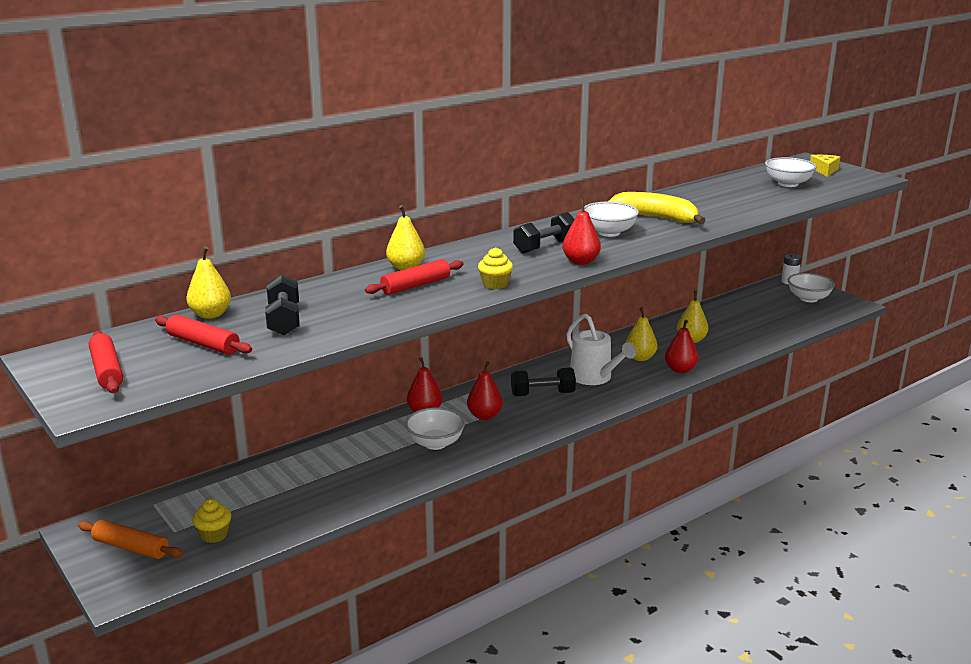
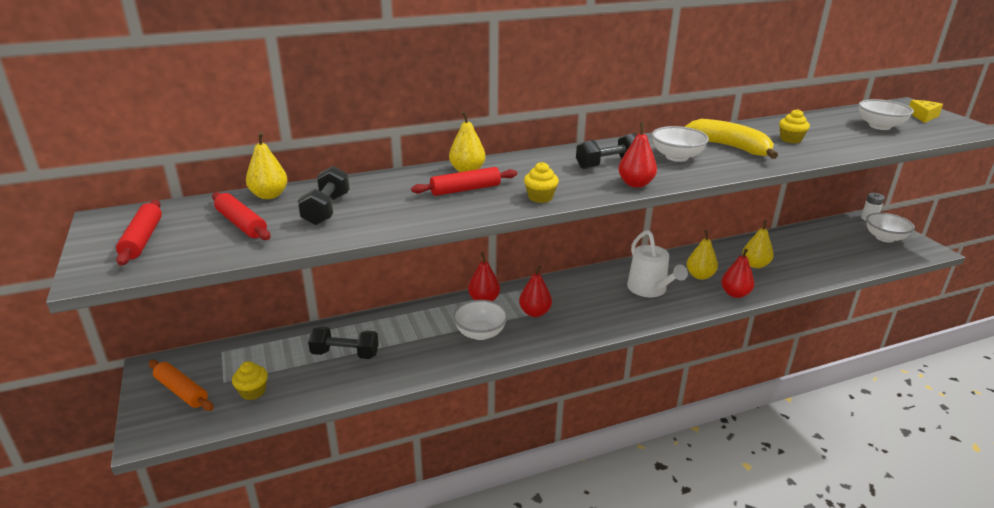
camera: 15 degrees right, 5 degrees up
(542, 394) = (595, 299): black dumbbell -> black dumbbell (345, 354)
(710, 205) = (790, 139): none -> yellow cupcake

